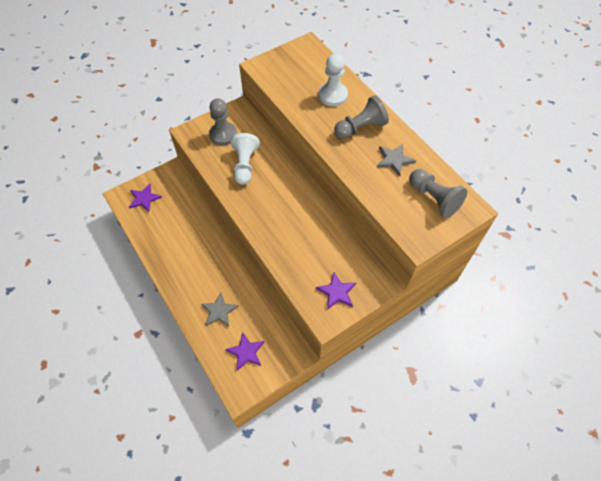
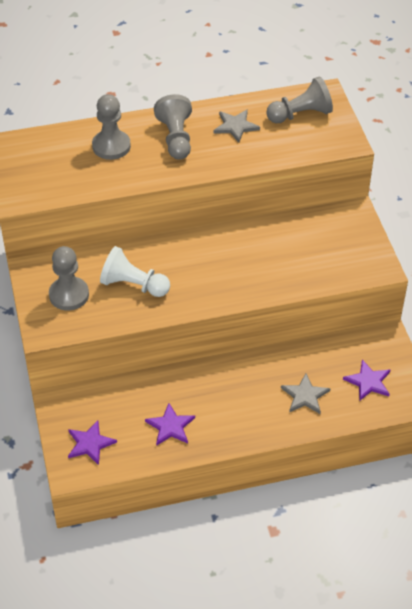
camera: 70 degrees left, 10 degrees down
(333, 95) = (111, 146): white pawn -> grey pawn
(337, 292) = (351, 250): purple star -> purple star (170, 426)

